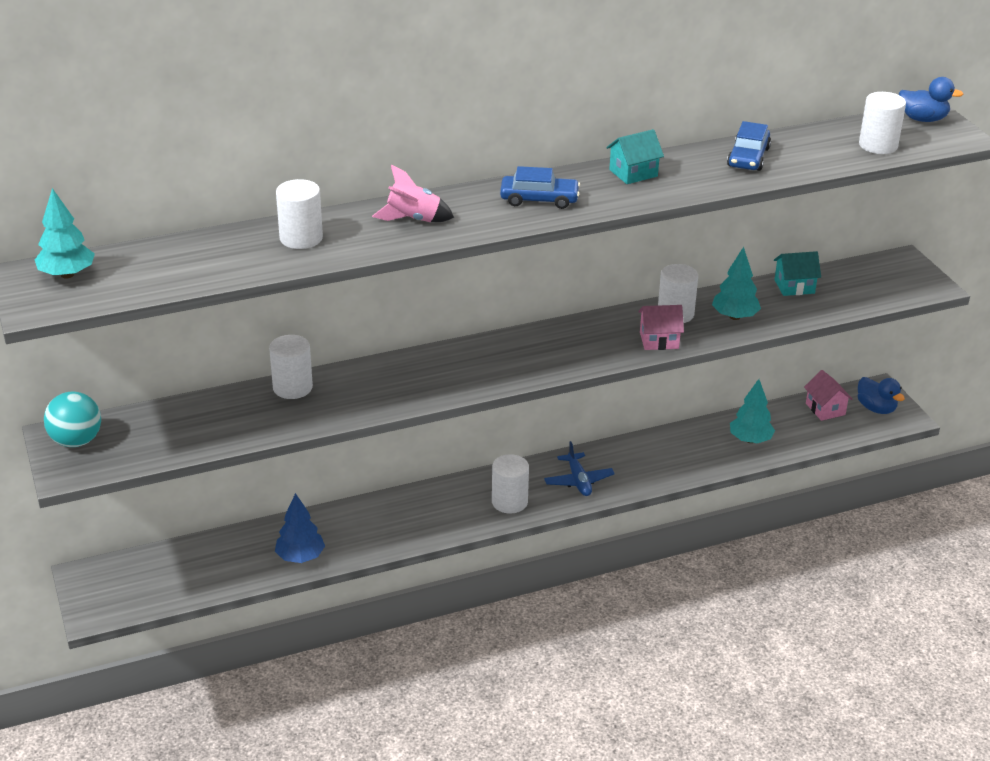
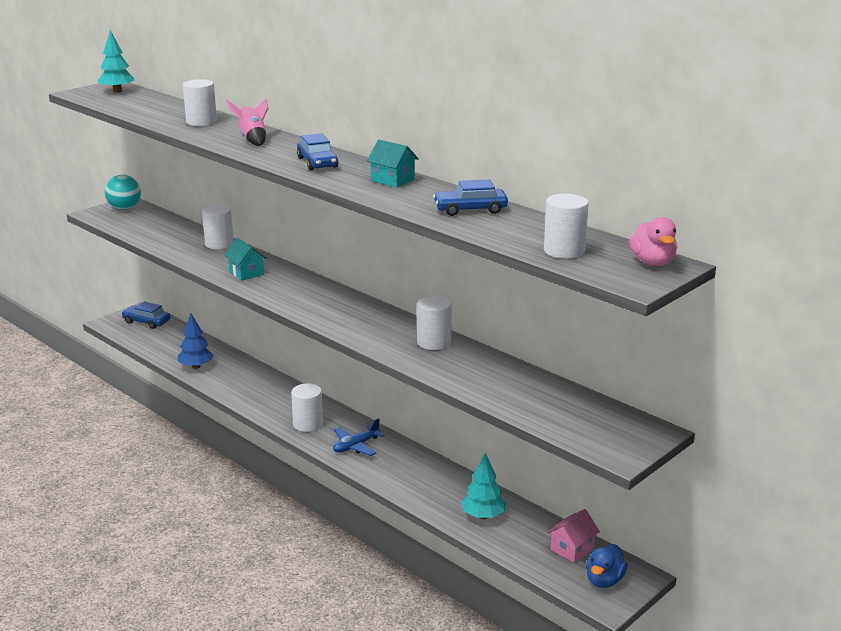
camera: 65 degrees right, 10 degrees down
(126, 576) = (146, 322): none -> blue car
(659, 340) = (386, 343): pink house -> none
(734, 317) = (455, 367): turquoise tree -> none
(794, 286) = (536, 384): turquoise house -> turquoise house (246, 273)
(923, 119) = (653, 262): blue duck -> pink duck

